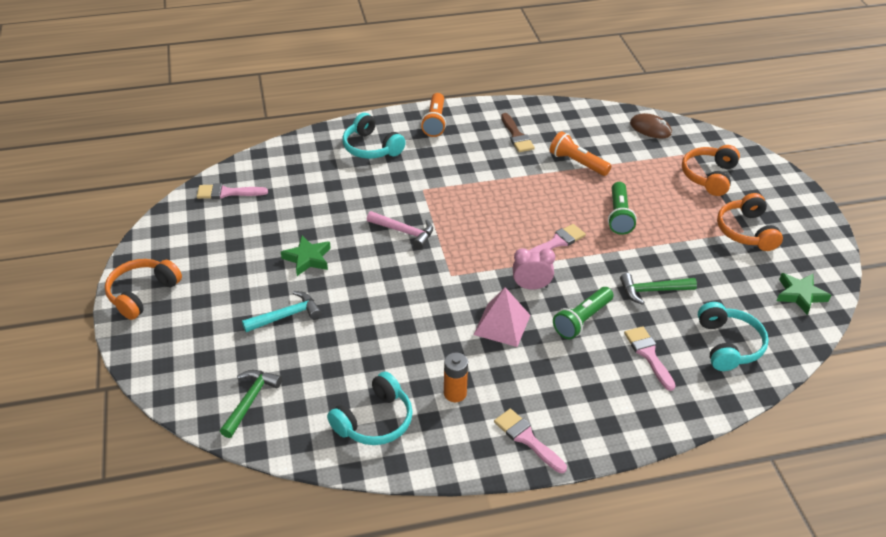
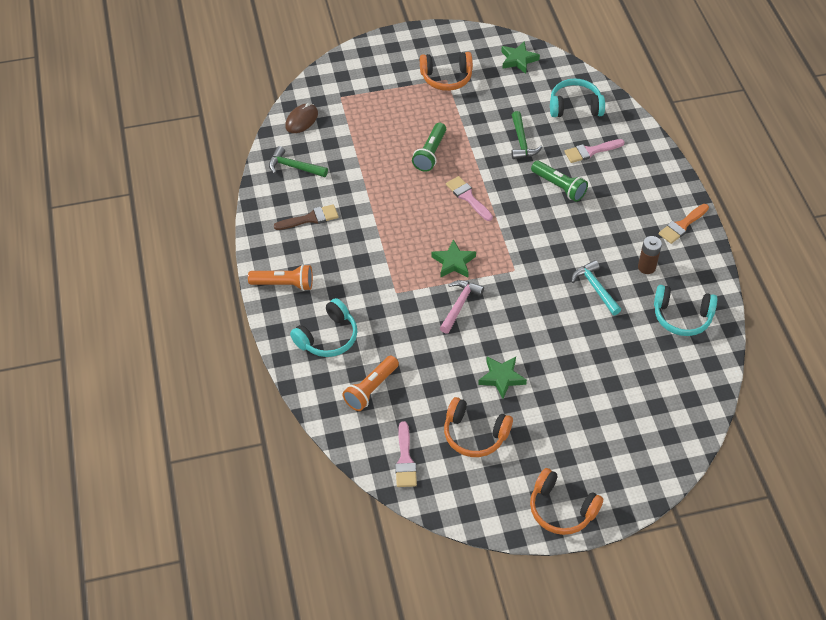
camera: 90 degrees left, 10 degrees up
(250, 401) = (676, 402): green hammer -> green hammer (294, 167)
(286, 316) = (577, 387): turquoise hammer -> turquoise hammer (595, 288)
(374, 421) = (682, 317): turquoise headphones -> turquoise headphones turned 150 degrees clockwise
(455, 393) = (646, 267): orange battery -> brown battery
(461, 229) = (453, 262): none -> green star
(502, 324) = (570, 237): pink pyramid -> none
(527, 439) = (682, 225): pink brush -> orange brush
(531, 287) = (524, 216): pink clock -> none
(577, 163) = (354, 176): orange flashlight -> orange flashlight (371, 389)
(619, 216) = (430, 153): green flashlight -> green flashlight turned 105 degrees clockwise
(709, 176) = (374, 90): orange headphones -> orange headphones (474, 434)

